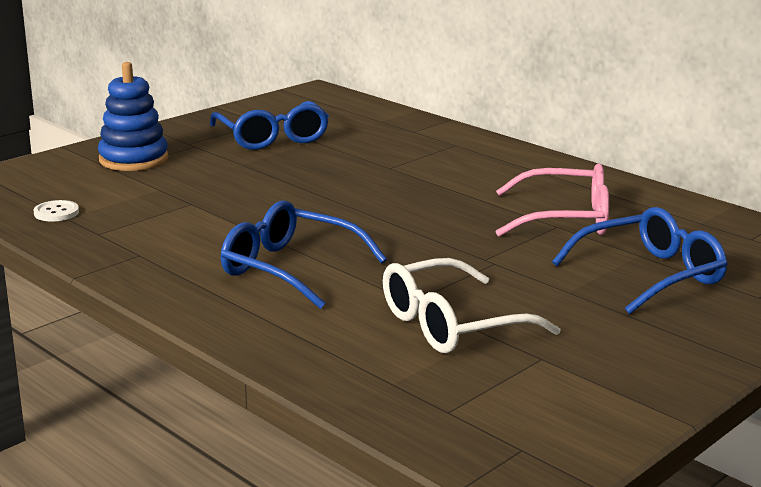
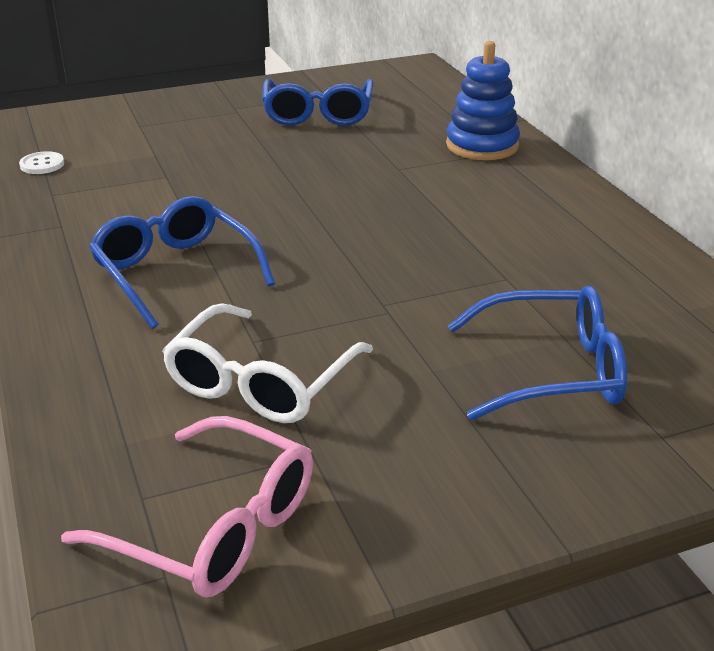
camera: 25 degrees right, 10 degrees up
(133, 159) = (167, 118): blue stacking toy -> blue stacking toy (482, 145)
(451, 325) = (260, 382): white glasses -> white glasses turned 60 degrees counterclockwise
(565, 219) = (526, 271): pink glasses -> pink glasses (215, 527)

